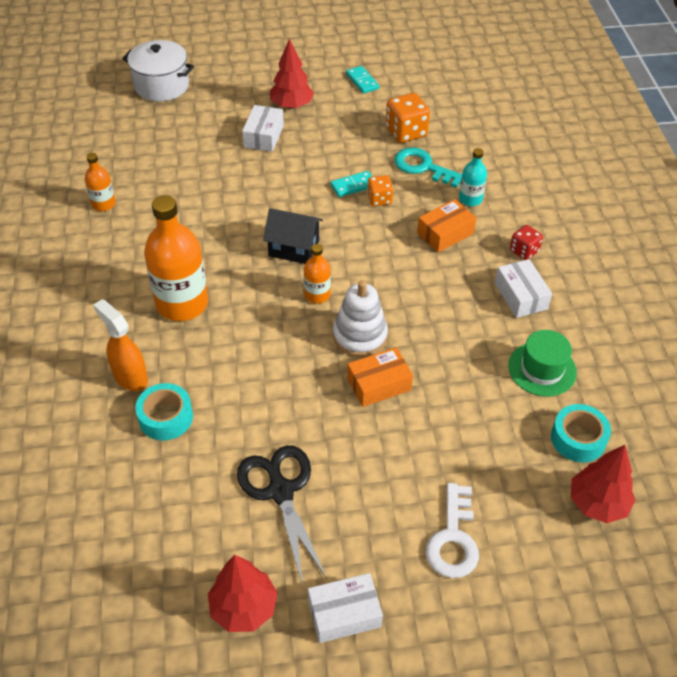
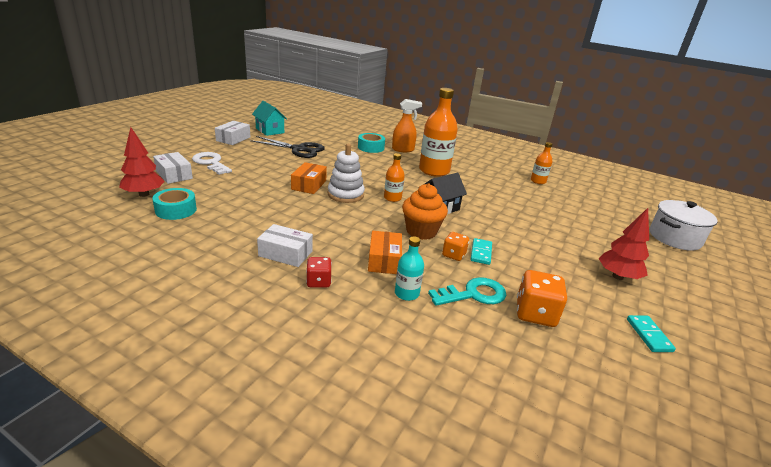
camera: 125 degrees right, 20 degrees down
(244, 607) = (270, 130): red tree -> turquoise house
(263, 136) = (577, 247): white box -> white box (174, 175)
(362, 81) = (648, 335): turquoise domino -> turquoise domino turned 75 degrees clockwise
(364, 237) = (421, 231): none -> orange cupcake
(542, 369) = (228, 226): green hat -> none

